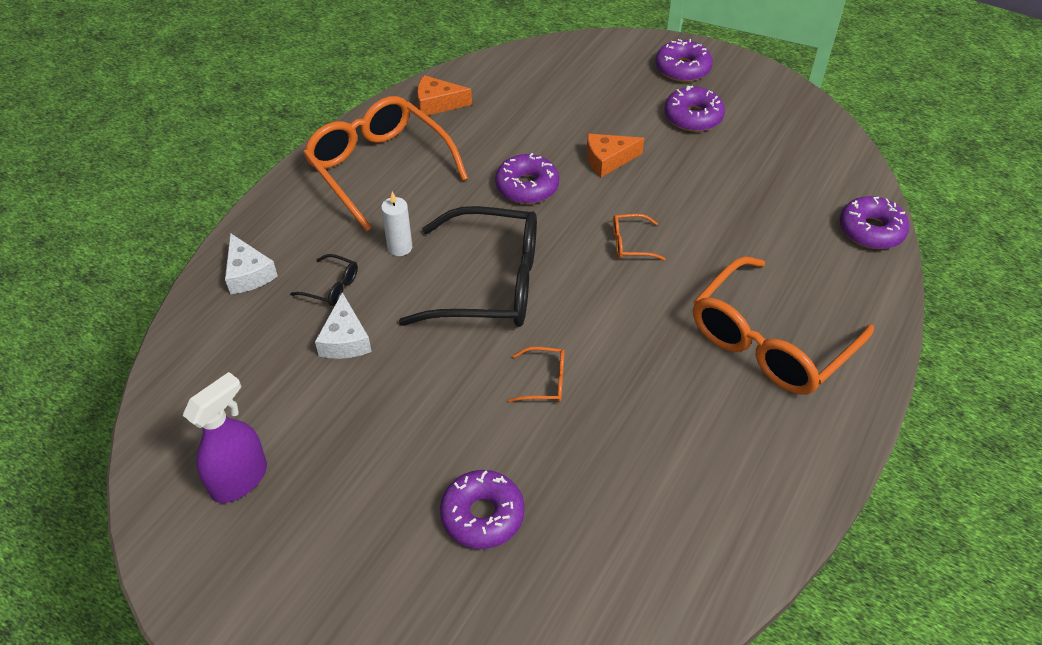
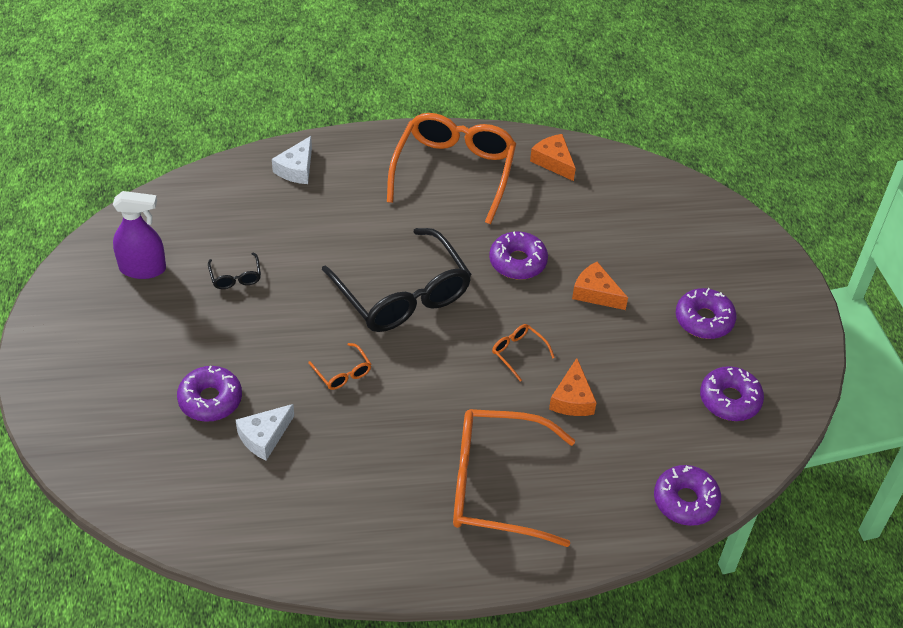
camera: 50 degrees right, 0 degrees up
(332, 287) = (323, 216): black glasses -> black glasses (235, 277)
(345, 339) = (286, 250): white cheese -> white cheese (264, 437)
(400, 247) = (390, 228): white candle -> none
(682, 69) = (759, 283): purple donut -> purple donut (730, 400)
(711, 238) = (572, 399): none -> orange cheese

